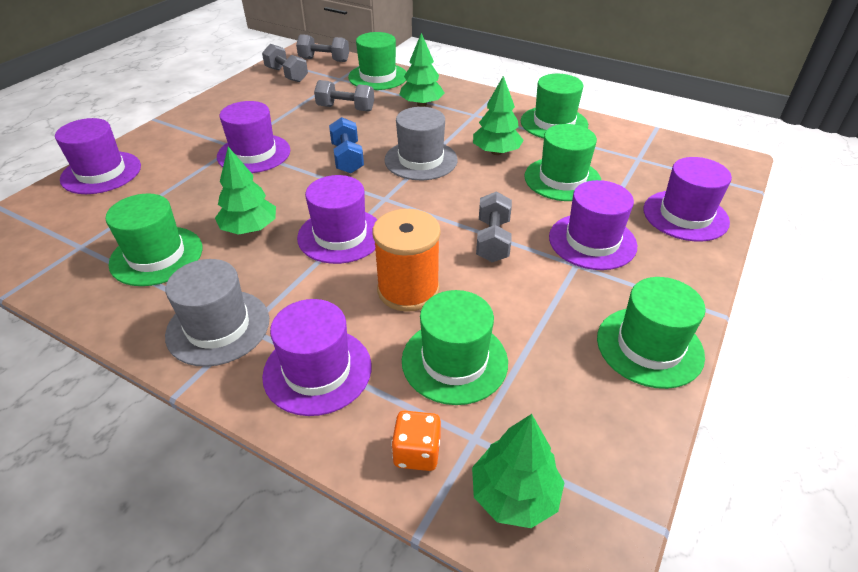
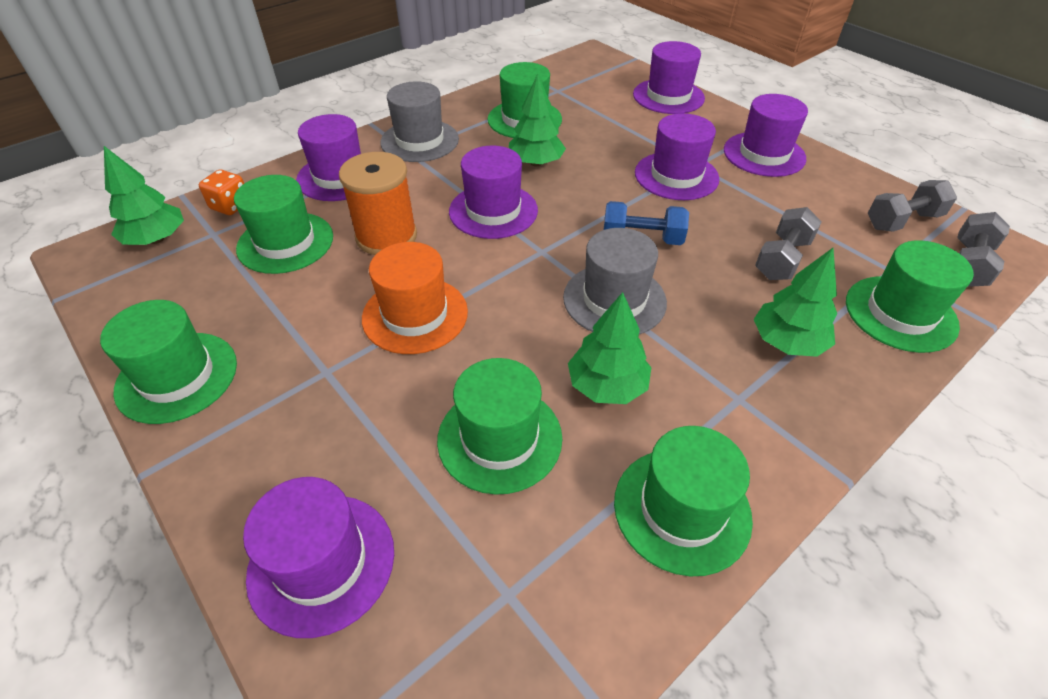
camera: 110 degrees right, 5 degrees up
(492, 240) = (415, 315): grey dumbbell -> orange hat
(592, 241) = (351, 407): purple hat -> purple hat (764, 154)

